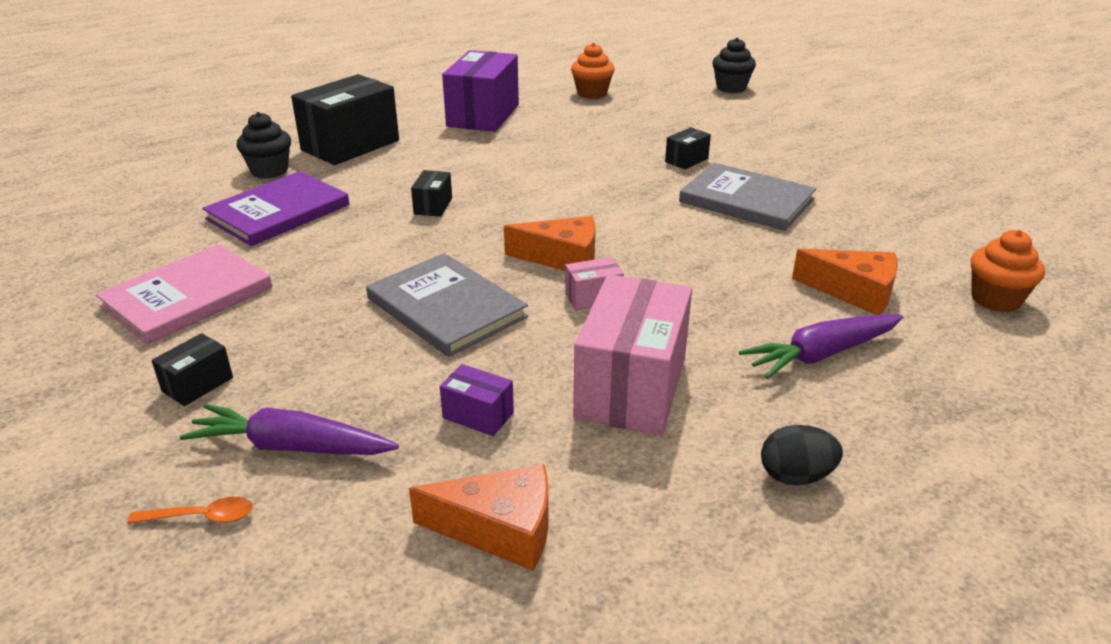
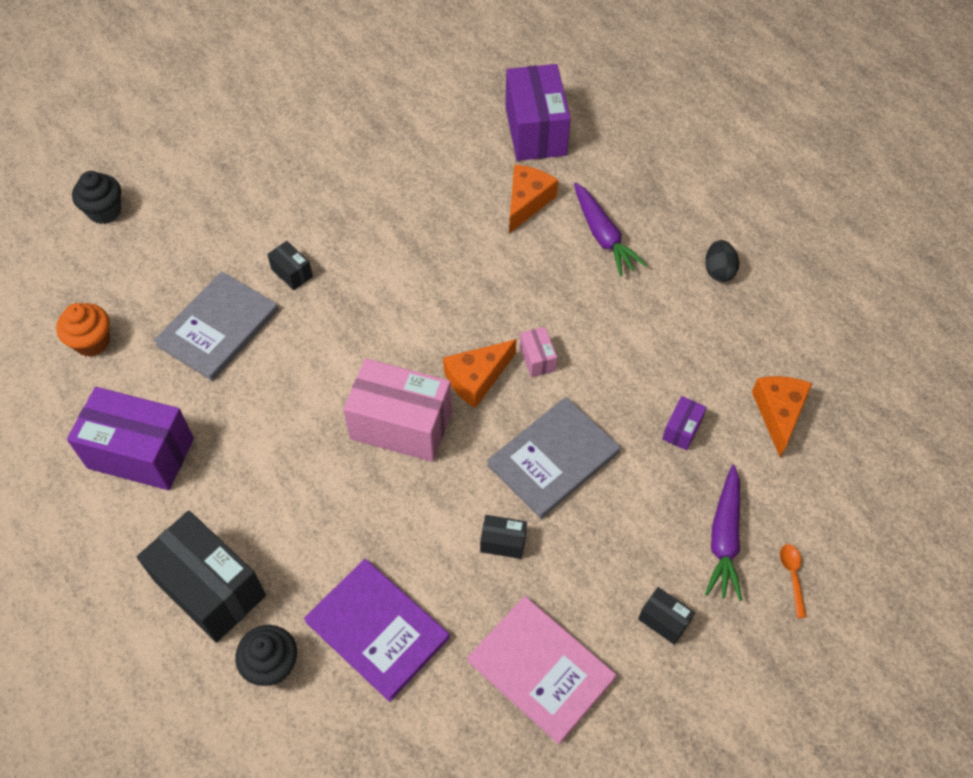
camera: 90 degrees left, 25 degrees up
(433, 206) = (374, 485): black box -> black box (503, 542)
(562, 258) = (476, 378): orange cheese -> orange cheese turned 135 degrees counterclockwise
(631, 387) = (645, 342): pink box -> pink box (401, 425)
(746, 200) = (380, 240): grey book -> grey book (218, 328)
(995, 299) = (535, 131): orange cupcake -> purple box

